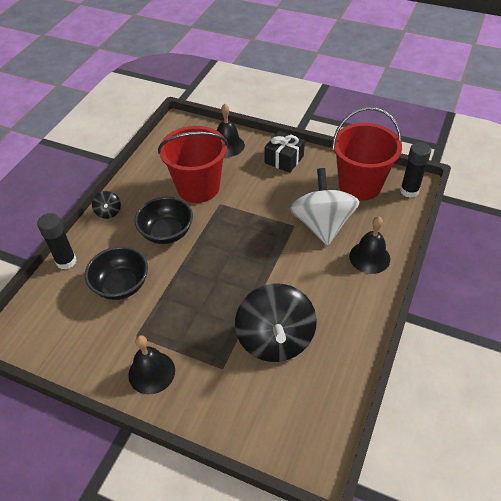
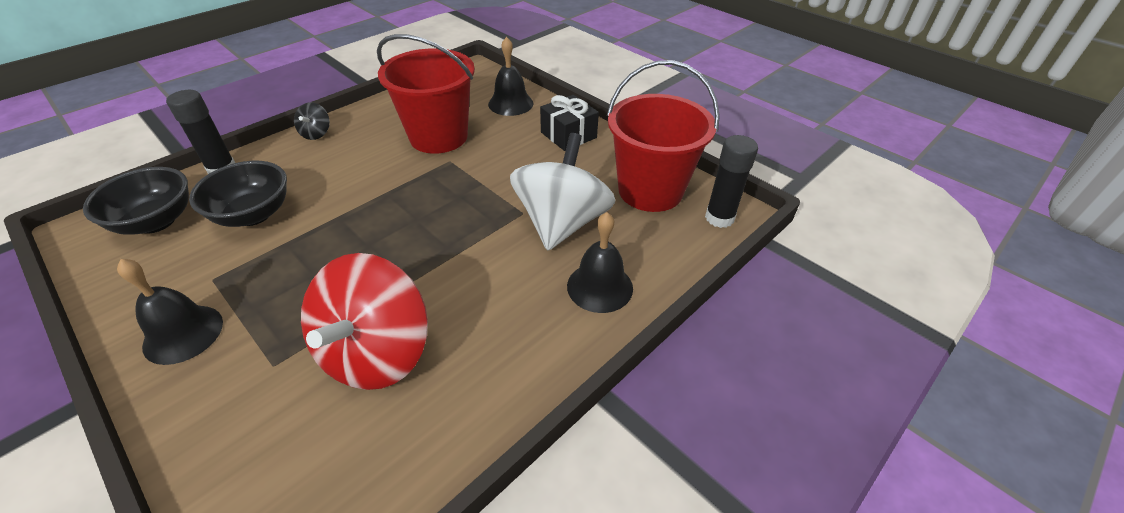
camera: 20 degrees right, 5 degrees down
(167, 233) = (359, 173): black bowl -> black bowl (156, 221)
(275, 339) = (377, 353): black spinning top -> red spinning top

